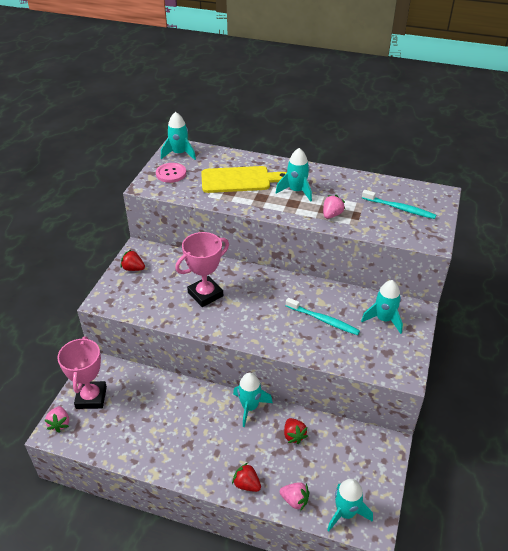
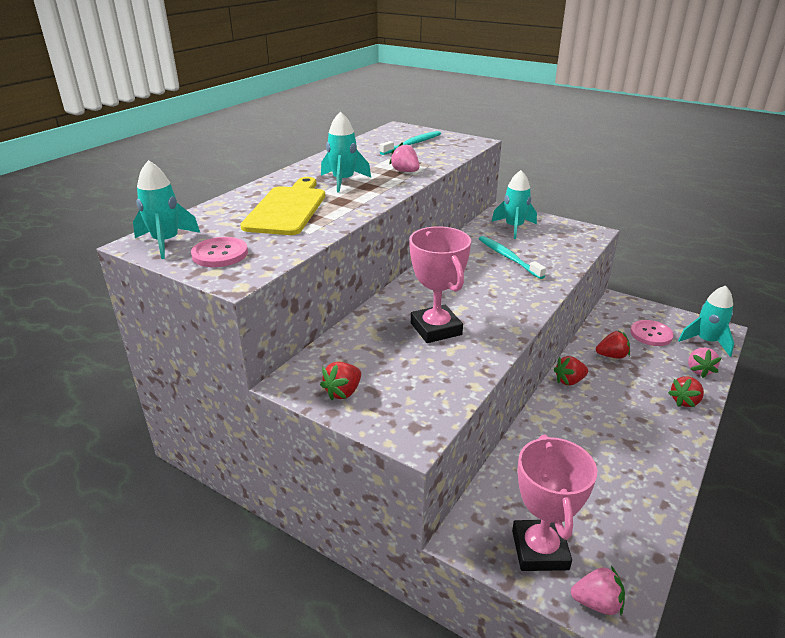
camera: 75 degrees left, 10 degrees down
(91, 397) = (540, 550): pink trophy -> pink trophy turned 75 degrees clockwise
(249, 407) = (569, 381): turquoise rocket -> red strawberry
(295, 500) = (699, 370): pink strawberry -> pink strawberry turned 150 degrees clockwise
(323, 320) = (508, 257): turquoise toothbrush -> turquoise toothbrush turned 75 degrees counterclockwise
(340, 467) = (651, 334): none -> pink button

